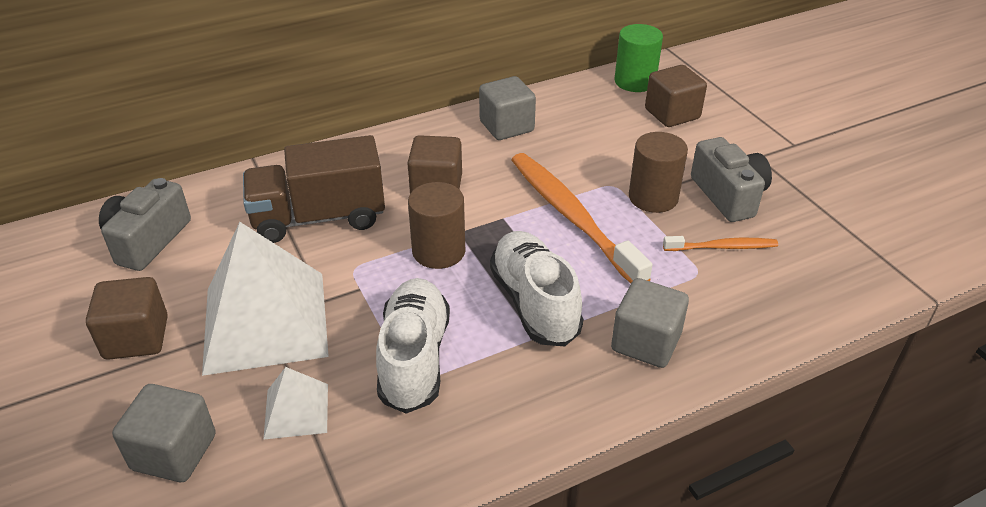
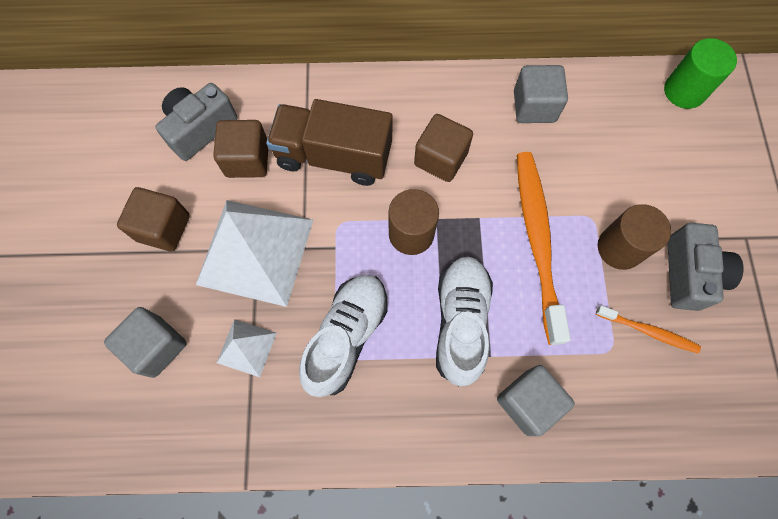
camera: 25 degrees right, 30 degrees up
(672, 114) = (696, 149): brown cube -> brown cube (247, 159)

